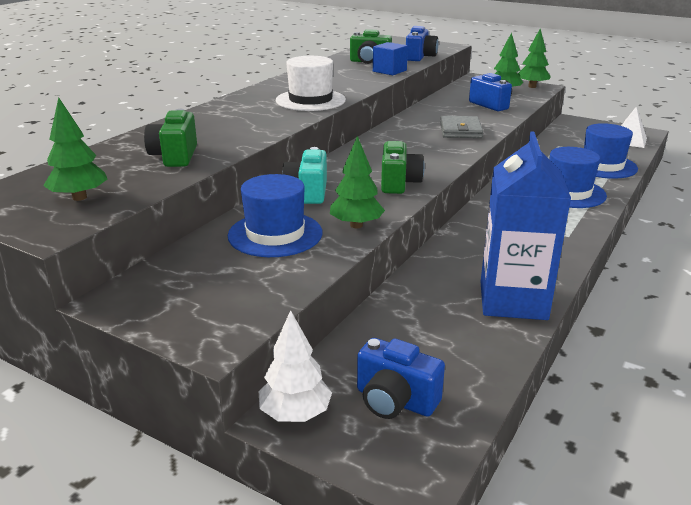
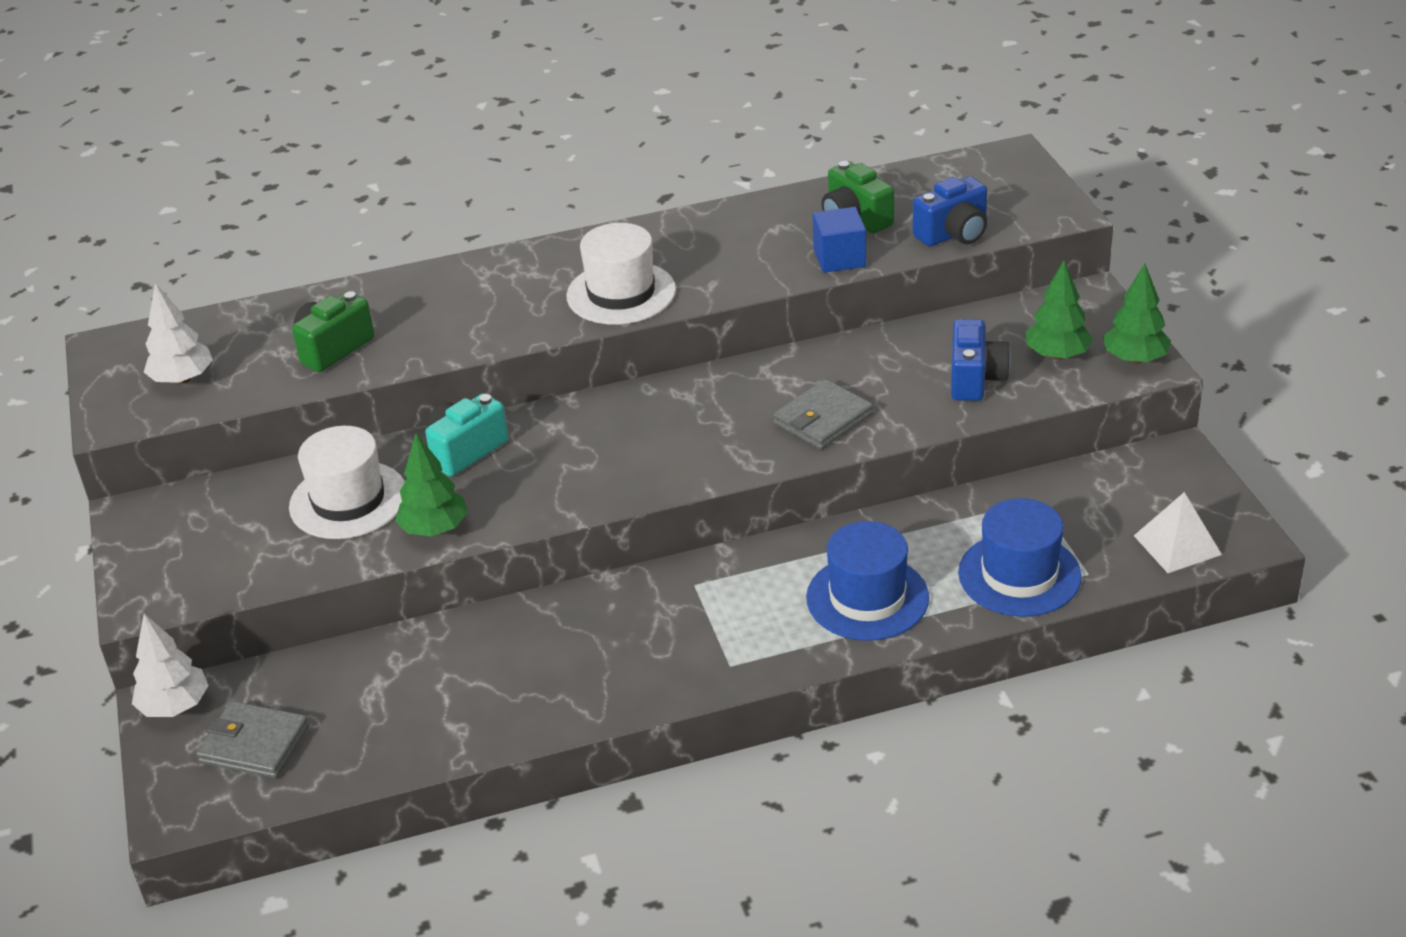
camera: 45 degrees right, 10 degrees up
(79, 197) = (183, 379): green tree -> white tree
(275, 234) = (348, 500): blue hat -> white hat
(395, 401) = (254, 744): blue camera -> grey wallet
(399, 183) = (578, 485): green camera -> none
(513, 300) = (514, 710): blue carton -> none

